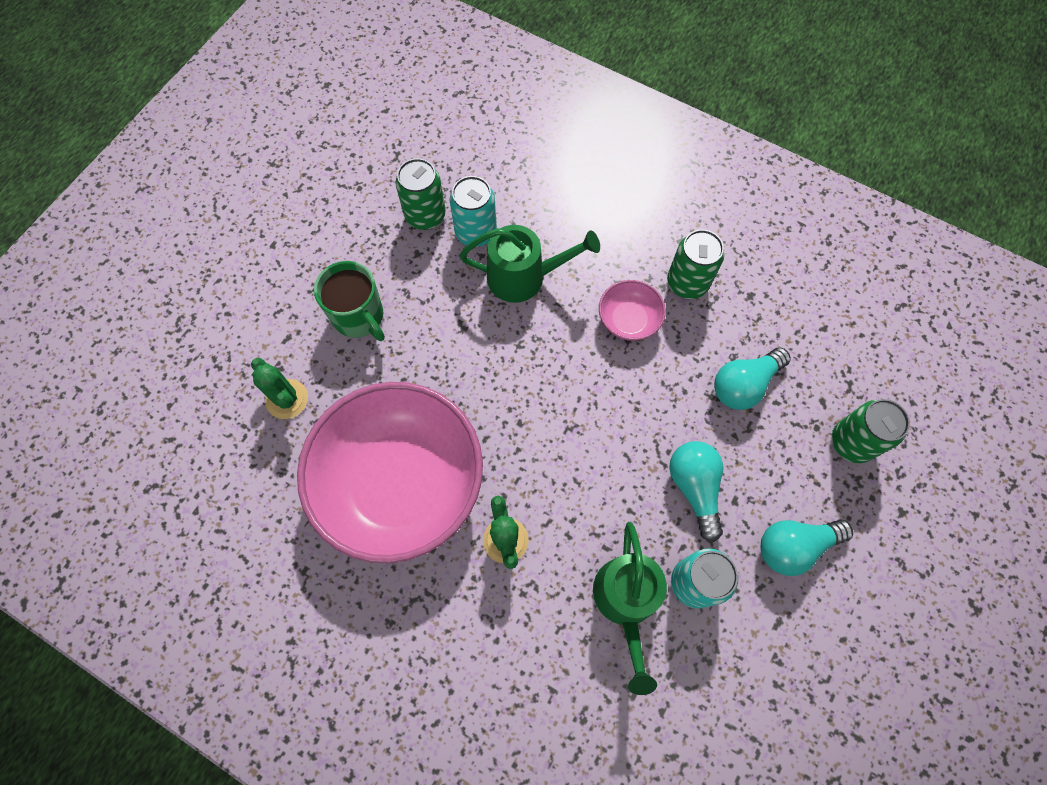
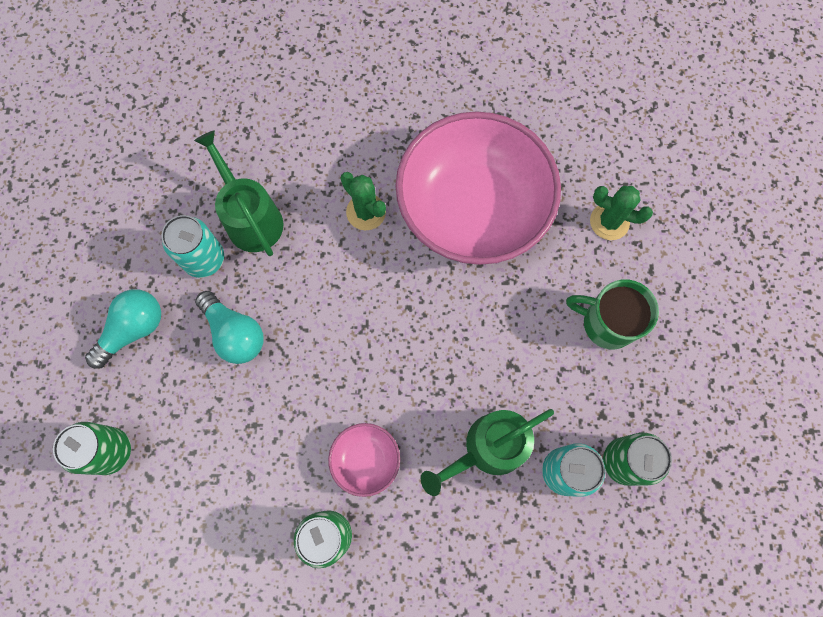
camera: 150 degrees right, 5 degrees up
(744, 385) = (229, 454): turquoise light bulb -> none

